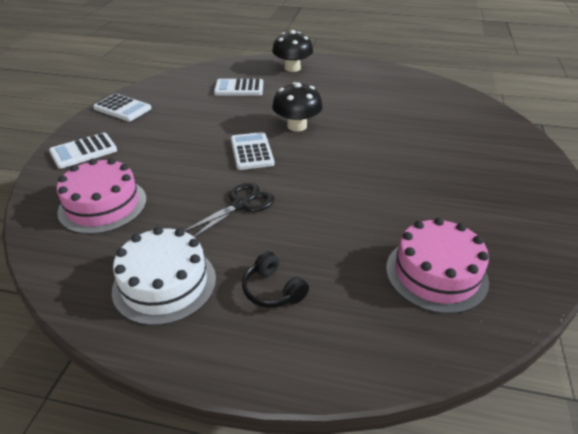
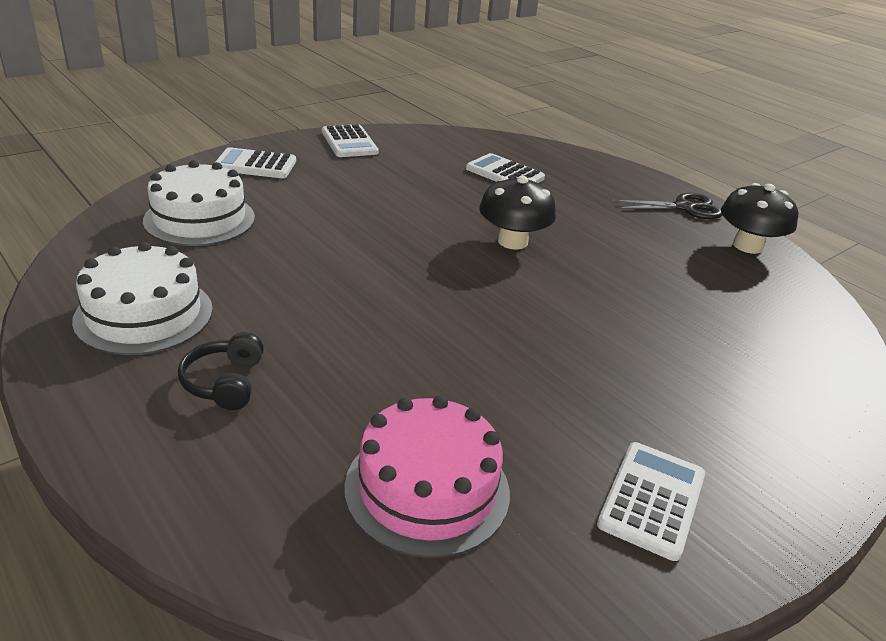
camera: 35 degrees right, 5 degrees down
(103, 205) = (199, 219): pink cake -> white cake
(241, 205) = (322, 287): black scissors -> black scissors (684, 208)
(251, 152) = (416, 242): white calculator -> white calculator (652, 499)
(292, 68) = (608, 179): black mushroom -> black mushroom (747, 246)

